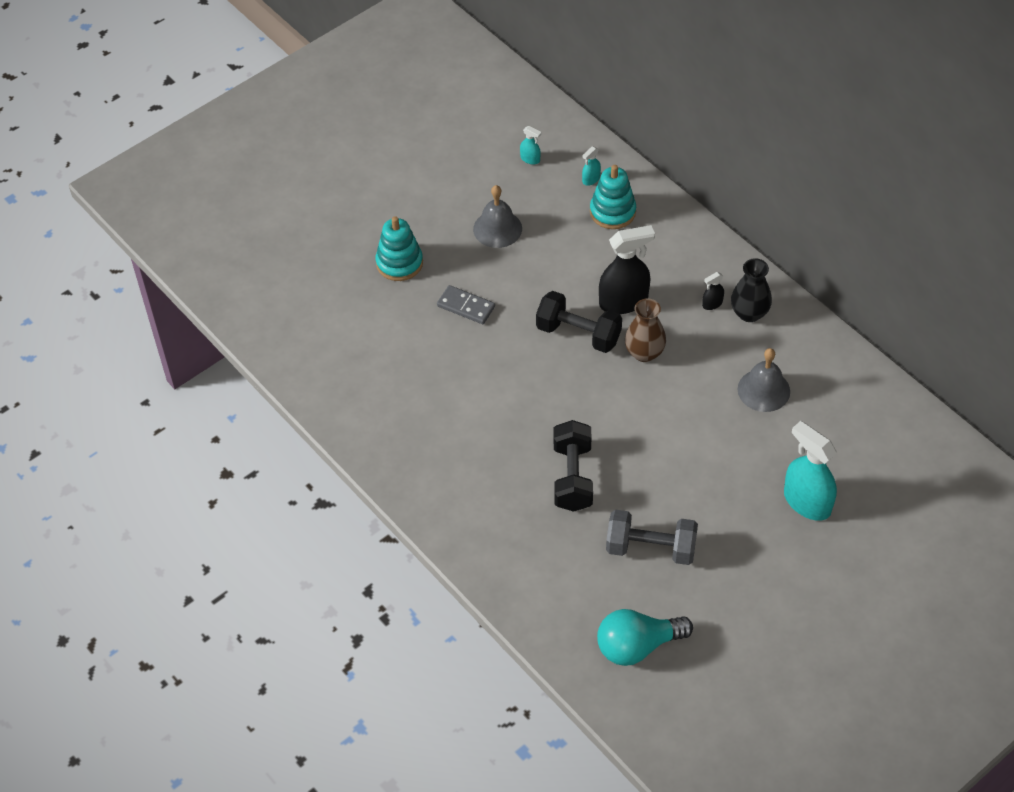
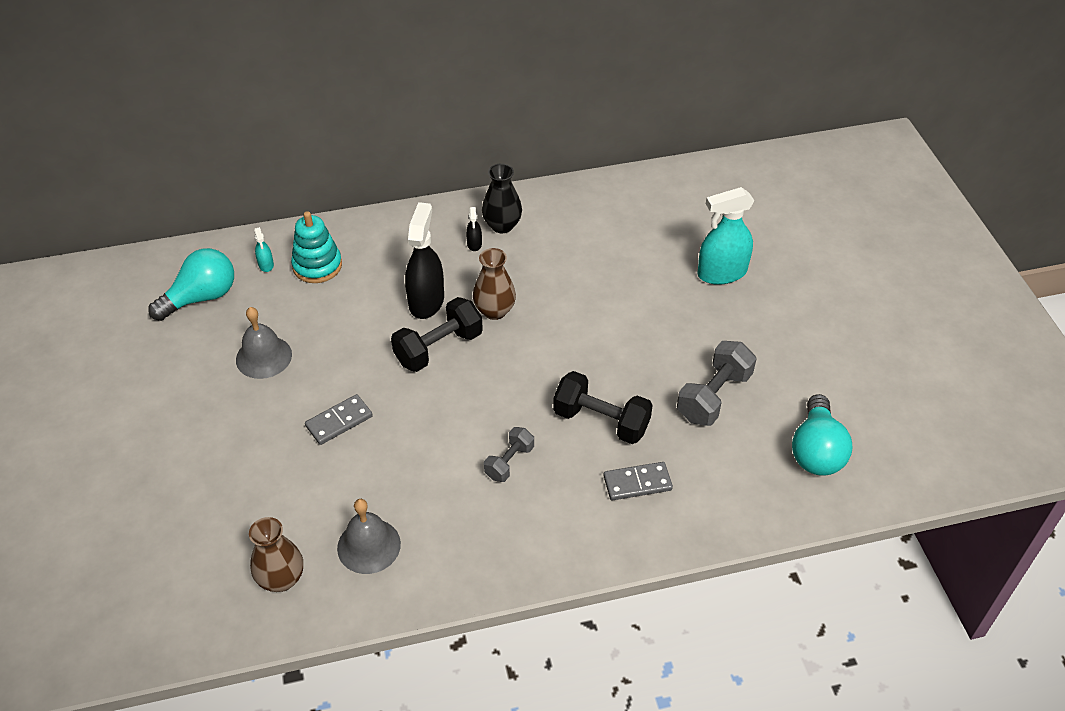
camera: 65 degrees left, 5 degrees down
(313, 343) = (281, 579): none -> brown vase
(399, 263) = (238, 455): turquoise stacking toy -> none
(493, 432) = (509, 462): none -> grey dumbbell
(524, 527) = (637, 483): none -> grey domino
(530, 159) = (201, 297): turquoise spray bottle -> turquoise light bulb
(763, 390) = (589, 251): grey bell -> grey bell (369, 546)

